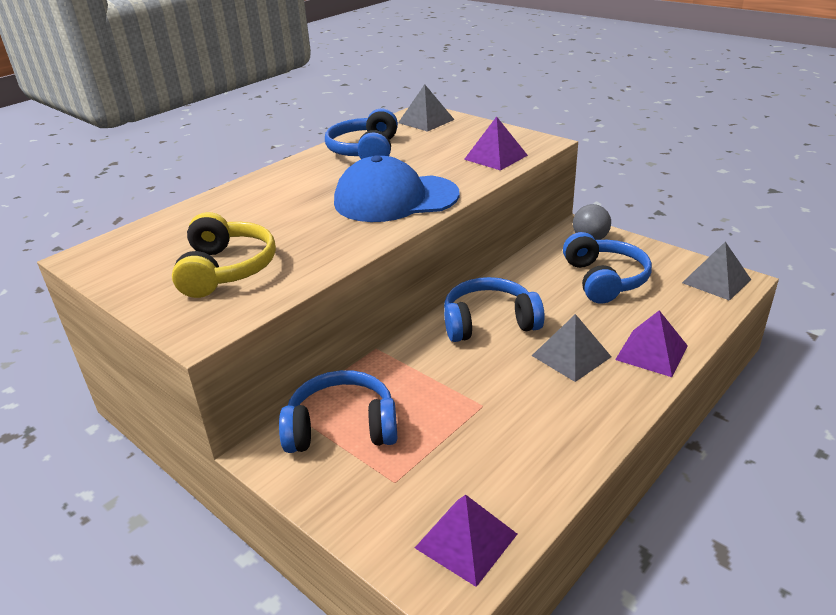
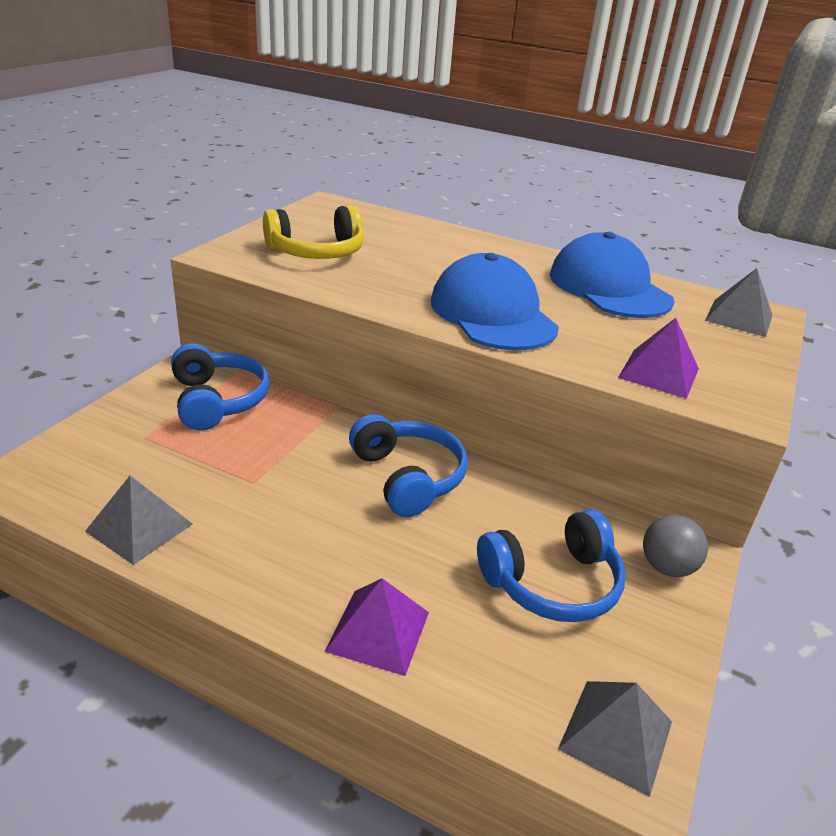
camera: 70 degrees right, 0 degrees up
(365, 151) = (609, 287): blue headphones -> blue cap
(466, 541) = (64, 484): purple pyramid -> none
(571, 356) = (354, 549): grey pyramid -> grey pyramid (139, 527)

